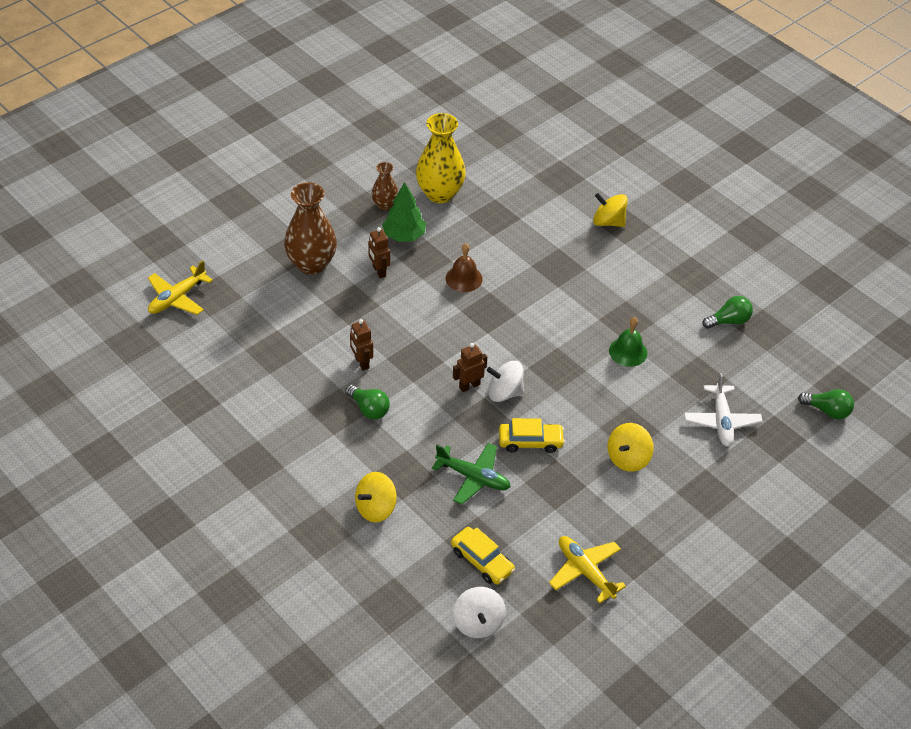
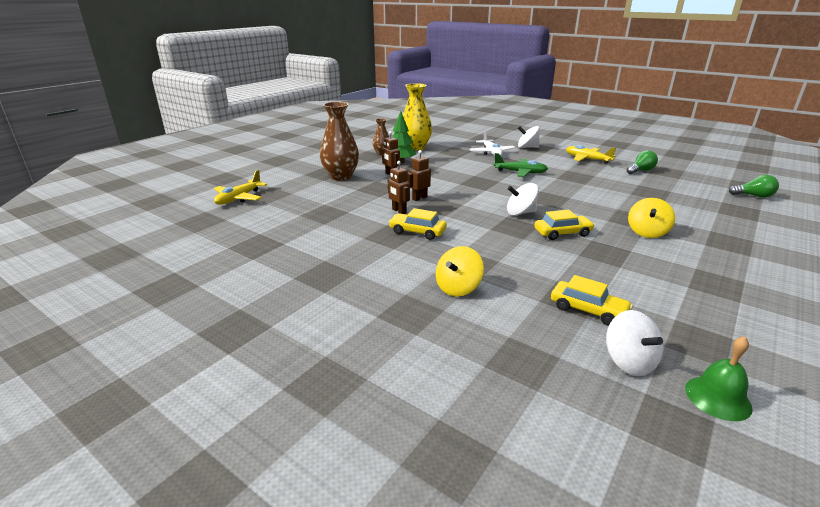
camera: 10 degrees left, 20 degrees down
(369, 409) = (417, 232): green light bulb -> yellow car
(464, 278) = (452, 172): brown bell -> none
(469, 386) = (491, 212): brown robot -> brown robot (419, 198)
(473, 477) = (533, 257): green plane -> green plane (520, 172)
(585, 571) = (691, 303): yellow plane -> yellow plane (587, 159)
(608, 222) = (527, 147): yellow spinning top -> white spinning top
(628, 352) = (590, 187): green bell -> green bell (717, 398)
(721, 421) = (691, 208): white plane -> white plane (491, 153)

